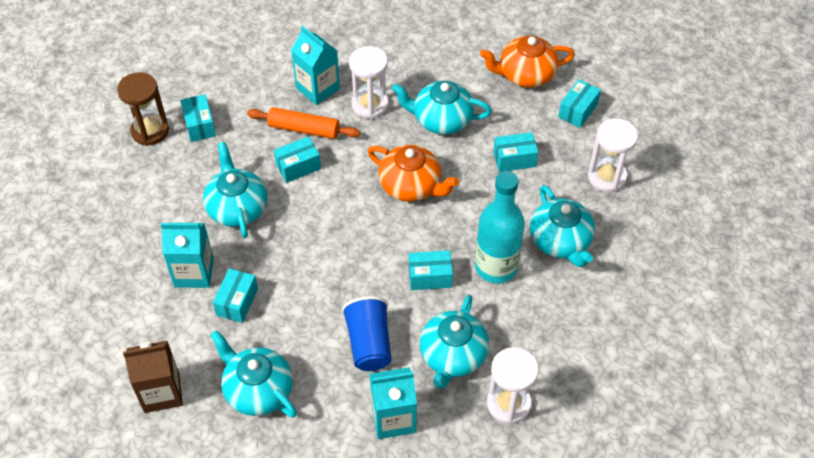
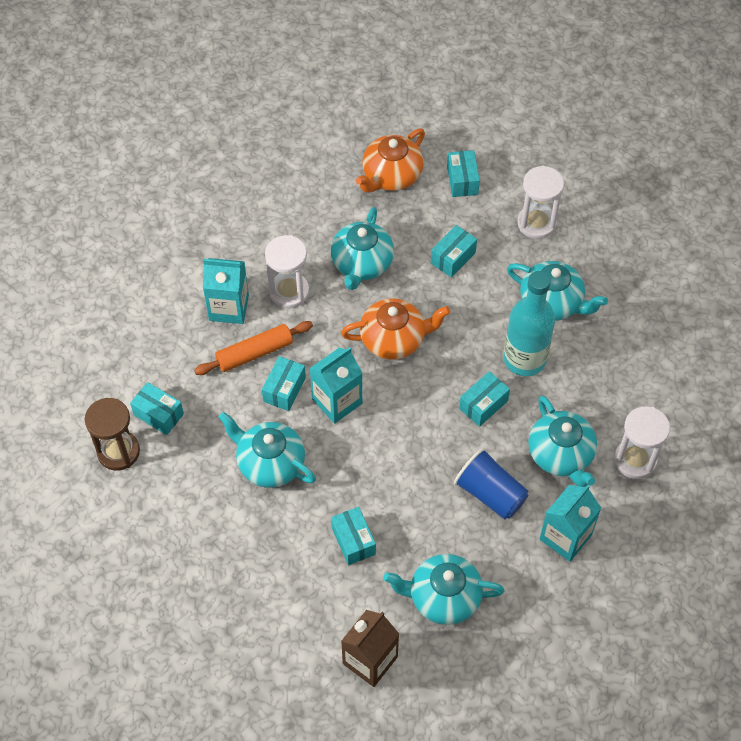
camera: 40 degrees left, 5 degrees up
(194, 272) = (291, 544): turquoise carton -> turquoise carton (337, 401)
(441, 119) = (361, 264): turquoise teapot -> turquoise teapot turned 45 degrees counterclockwise

